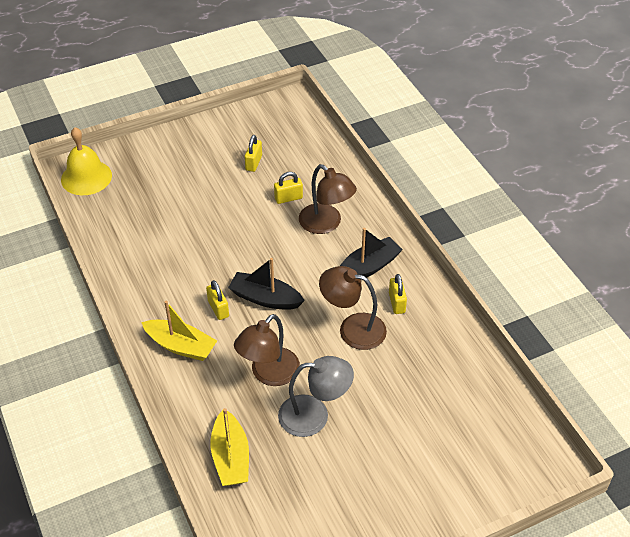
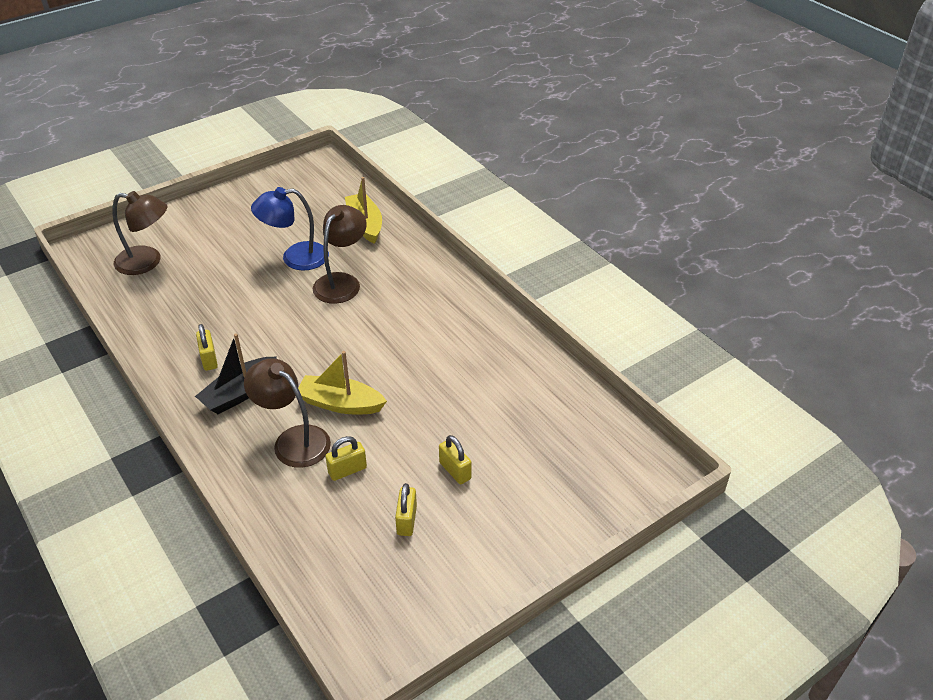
camera: 170 degrees right, 5 degrees down
(86, 177) = (633, 463): yellow bell -> none
(181, 346) = (434, 294): yellow boat -> yellow boat (340, 404)
(218, 309) = (406, 330): yellow padlock -> yellow padlock (455, 471)
(265, 298) = (357, 346): black boat -> none
(314, 415) = (295, 258): grey lamp -> blue lamp
(352, 328) = (259, 329): brown lamp -> brown lamp (147, 262)

